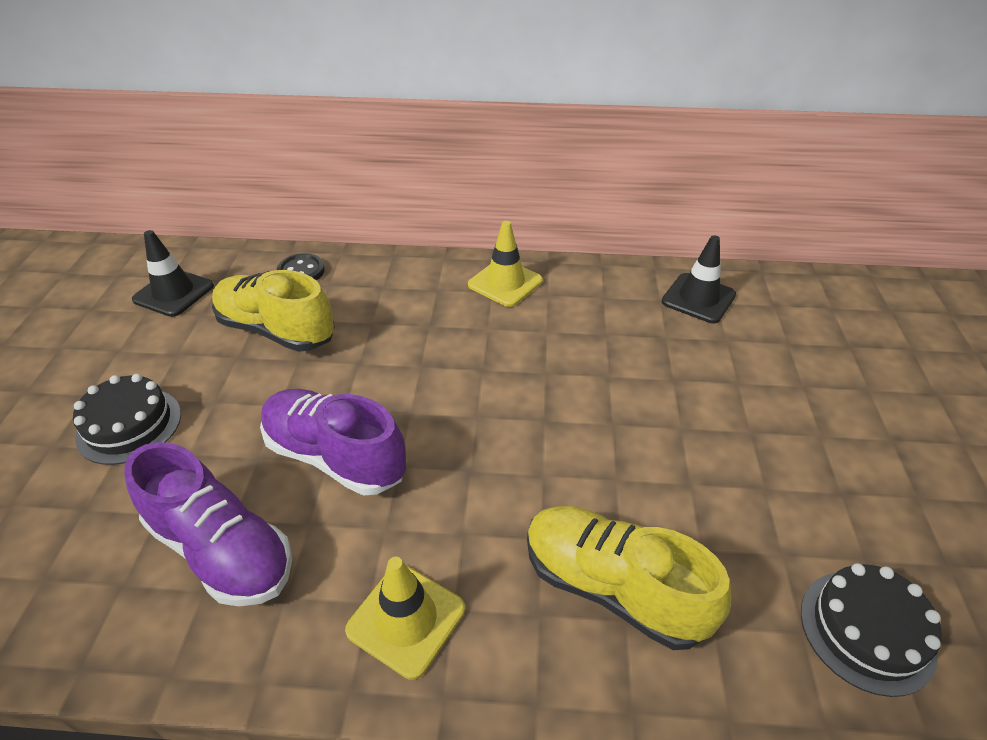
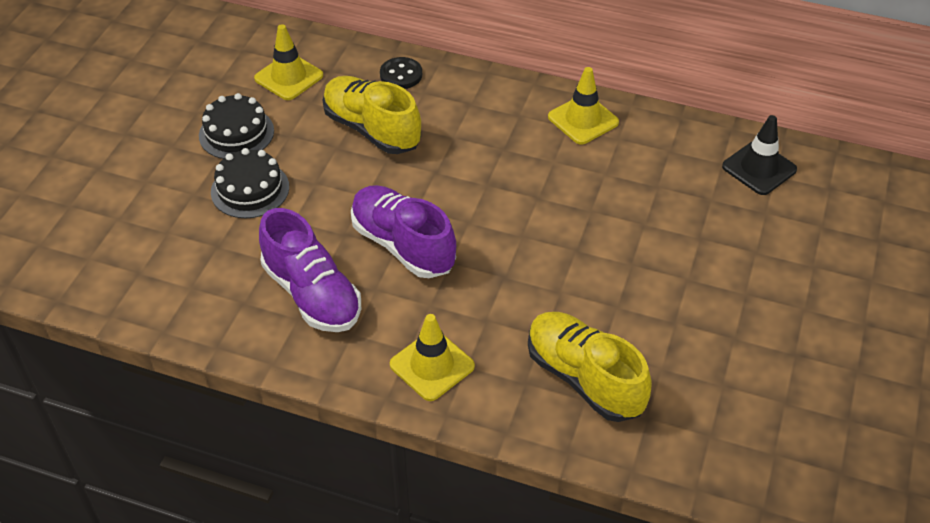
camera: 15 degrees right, 5 degrees up
(173, 293) = (289, 77): black traffic cone -> yellow traffic cone
(866, 630) = (757, 444): black cake -> black cake (236, 133)

